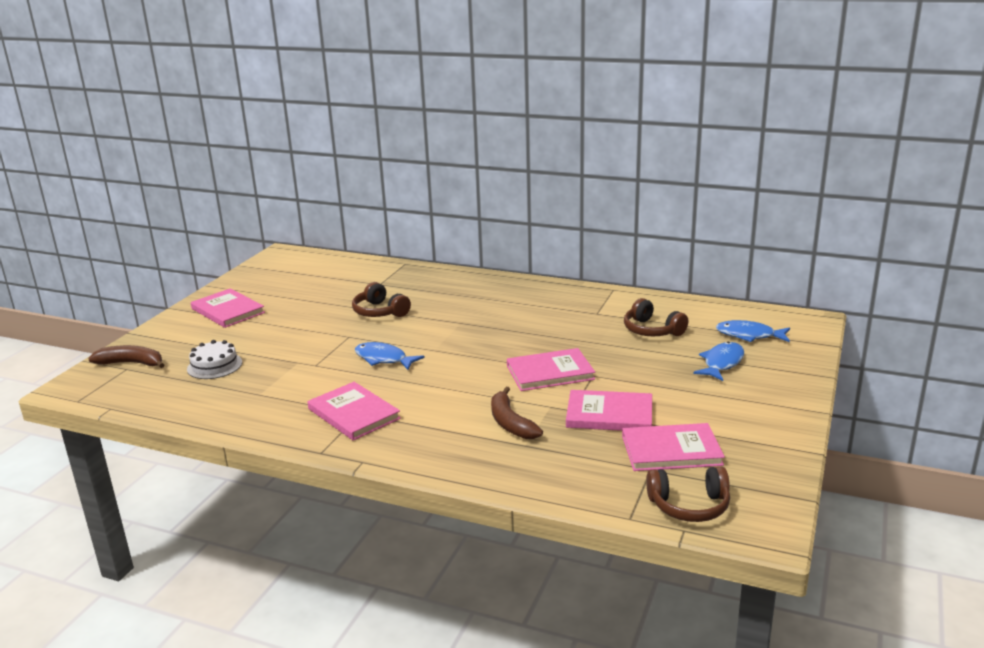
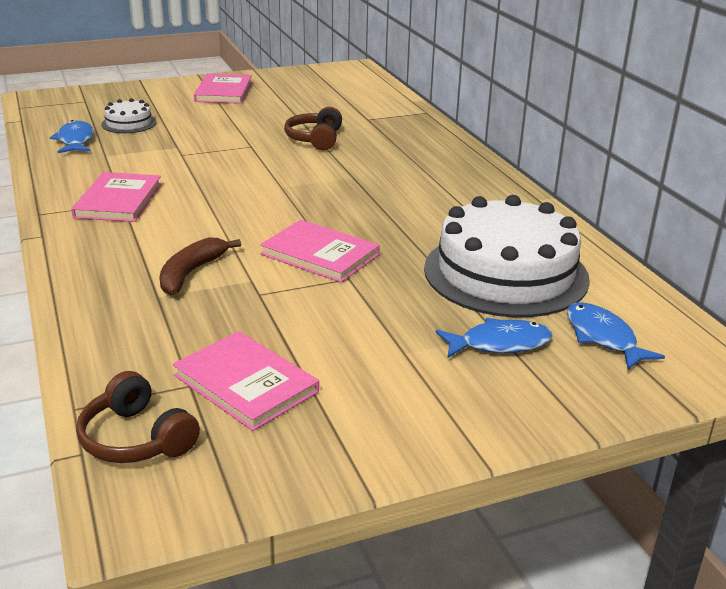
camera: 45 degrees right, 5 degrees up
(132, 363) = (95, 99): brown banana -> none
(383, 359) = (231, 174): blue fish -> blue fish (75, 140)
(609, 414) = (277, 318): pink book -> none
(652, 330) = (505, 273): brown headphones -> white cake

